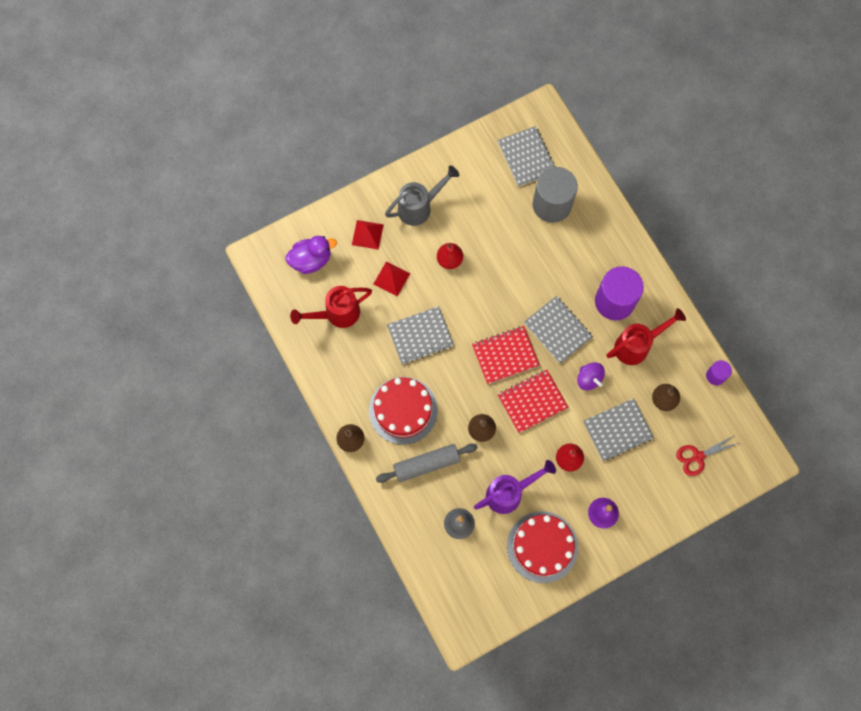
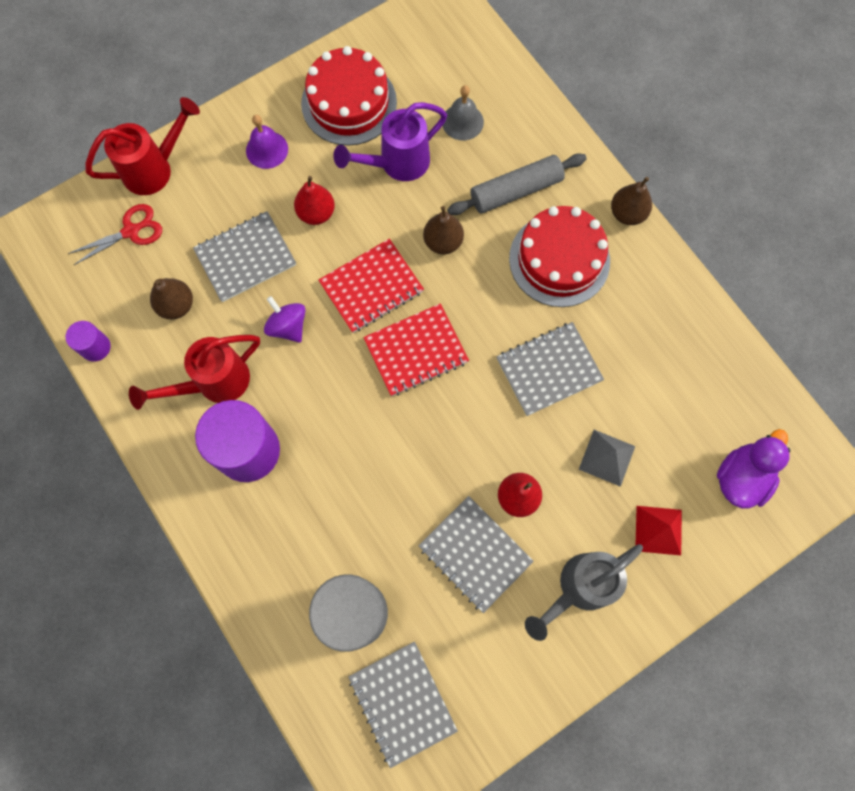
camera: 175 degrees right, 0 degrees up
(311, 260) = (741, 477): purple duck -> purple duck turned 150 degrees clockwise
(336, 314) = (683, 392): red watering can -> red watering can (155, 168)
(391, 278) = (607, 457): red pyramid -> grey pyramid
(558, 330) = (337, 396): grey notebook -> grey notebook (475, 554)

